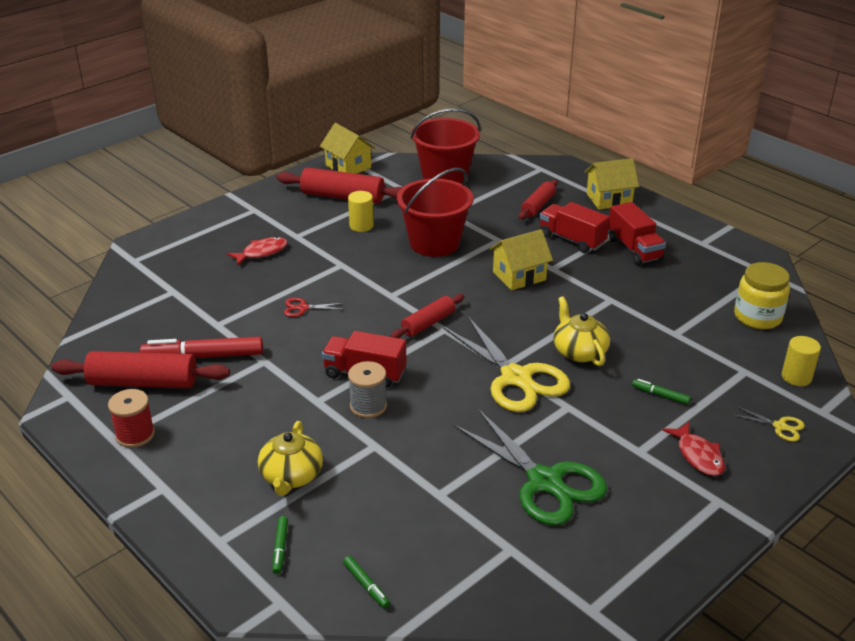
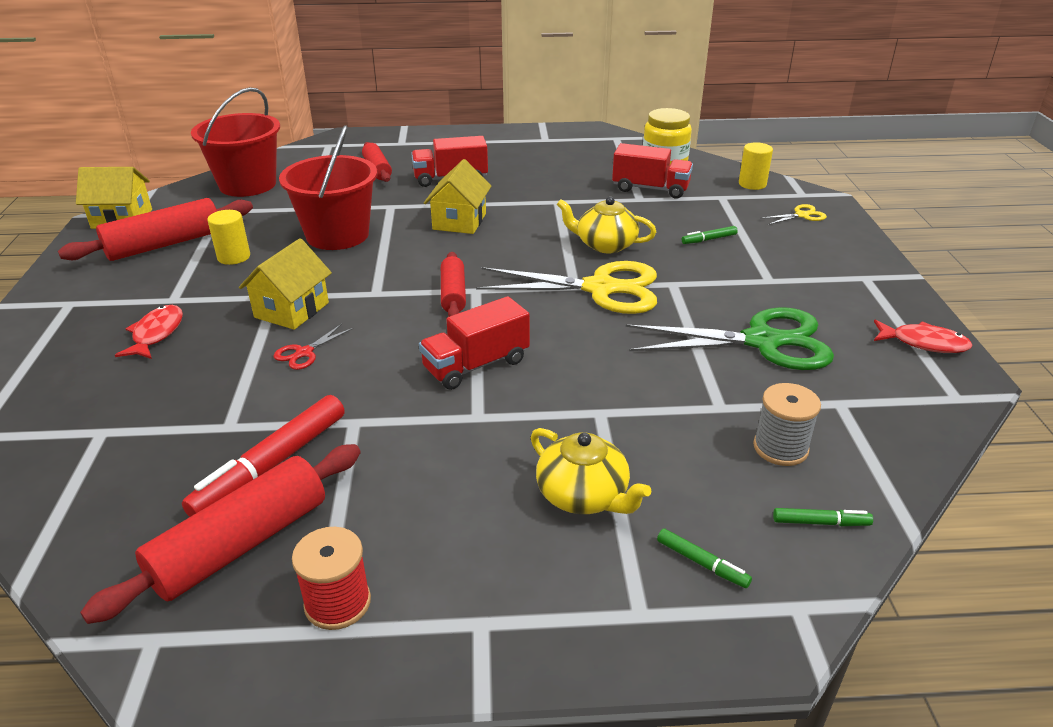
camera: 50 degrees left, 0 degrees up
(368, 406) = (531, 387): grey spool -> grey spool (780, 448)
(609, 199) = (425, 142): yellow house -> yellow house (291, 310)
(634, 249) = (508, 163): red truck -> red truck (650, 189)
(698, 456) = (802, 260): red fish -> red fish (924, 343)

